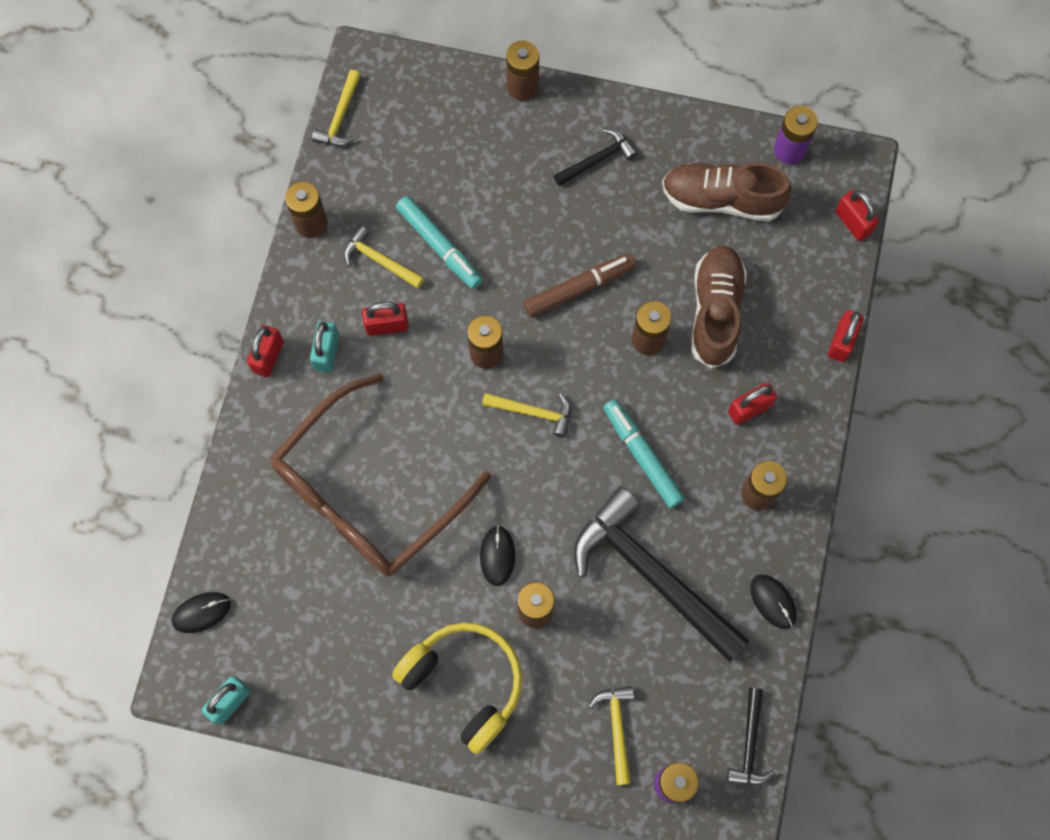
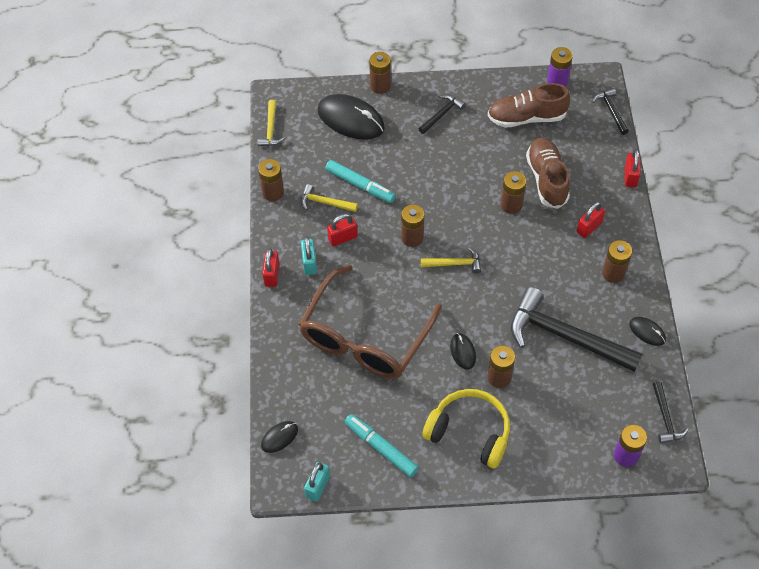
camera: 15 degrees left, 15 degrees down
(461, 132) = (351, 119): none -> black mouse
(579, 288) = (457, 187): brown marker -> none
(616, 728) = (578, 432): yellow hammer -> none
(642, 456) = (533, 270): turquoise marker -> turquoise marker (381, 448)
(853, 222) = (611, 111): red padlock -> black hammer

